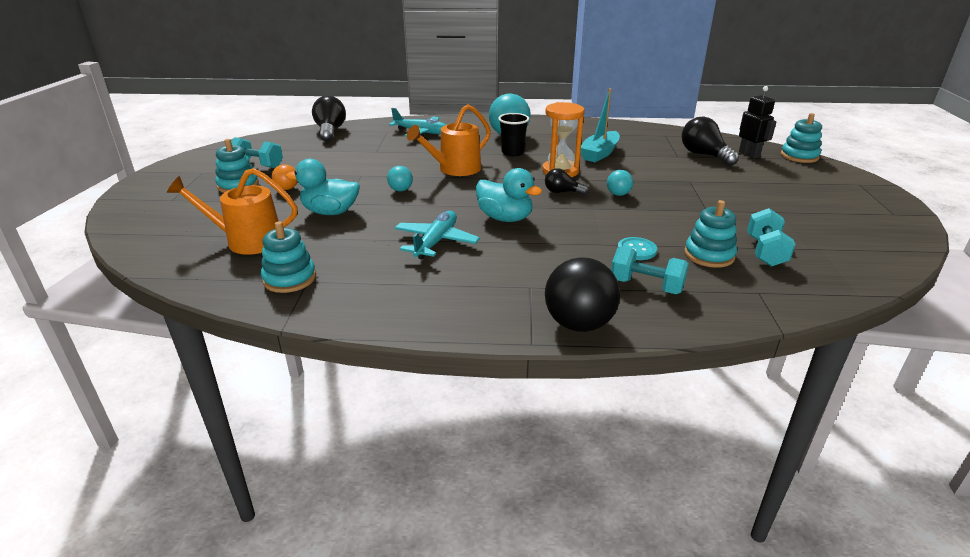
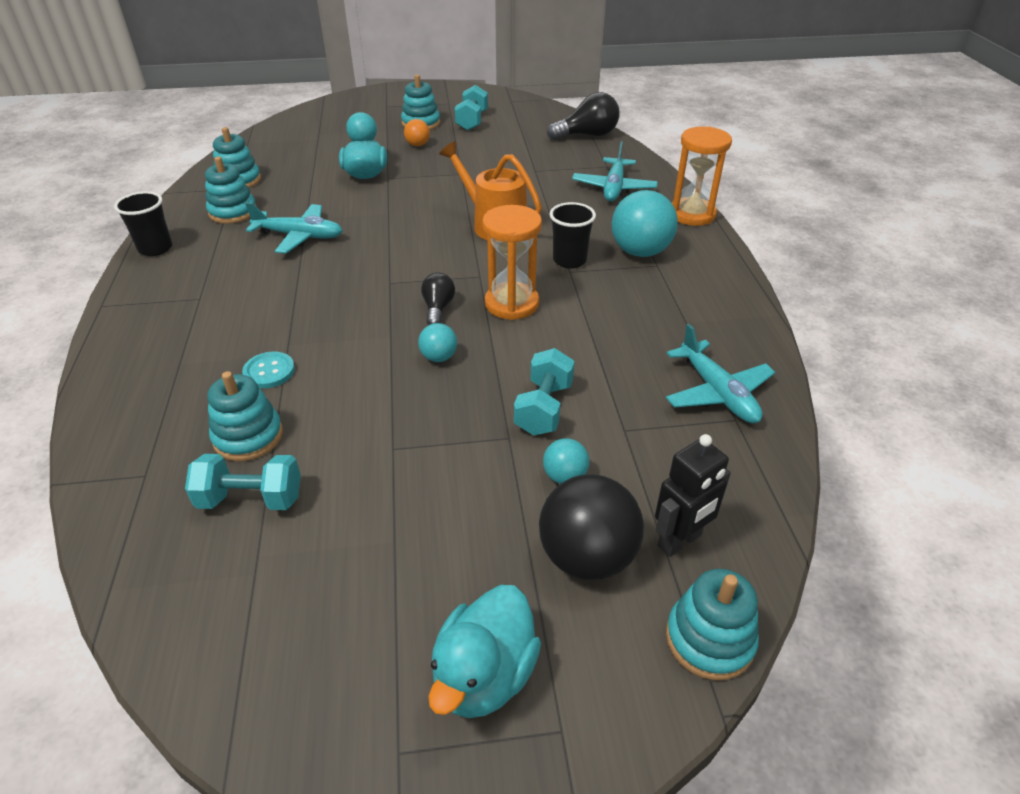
camera: 80 degrees right, 10 degrees up
(247, 241) = (307, 151): orange watering can -> none
(366, 278) = (233, 212): none -> turquoise stacking toy
(400, 190) = (425, 200): turquoise ball -> turquoise ball (565, 476)
(424, 321) = (155, 248): none -> black cup
(469, 119) = (692, 214): none -> orange hourglass
(505, 218) = (356, 271): turquoise duck -> turquoise duck (484, 675)
(579, 324) = (122, 331): black ball -> black ball (587, 557)
(599, 153) = (598, 338): turquoise boat -> none
(646, 136) = (717, 393): none -> turquoise plane
(646, 286) = (182, 377): turquoise dumbbell -> turquoise dumbbell (543, 408)
(704, 155) = (645, 467): black light bulb -> none

